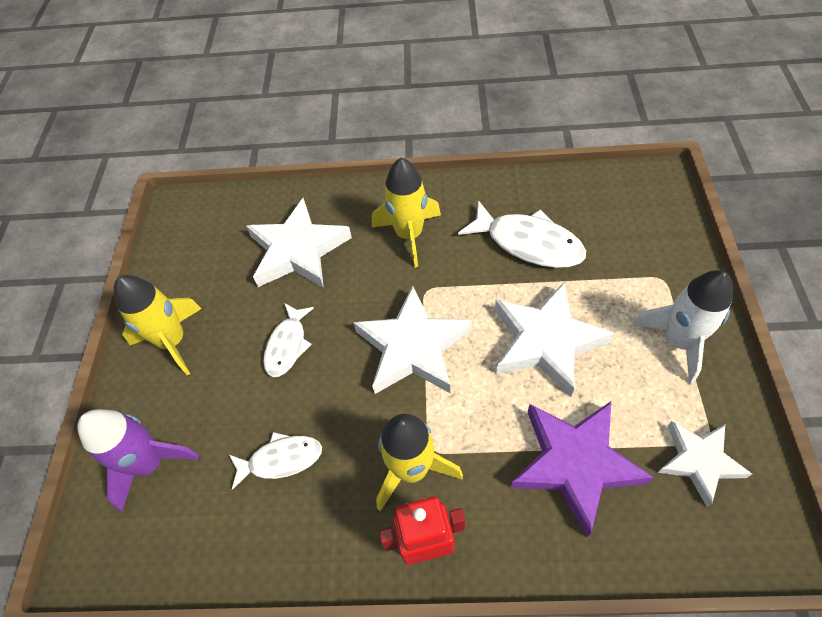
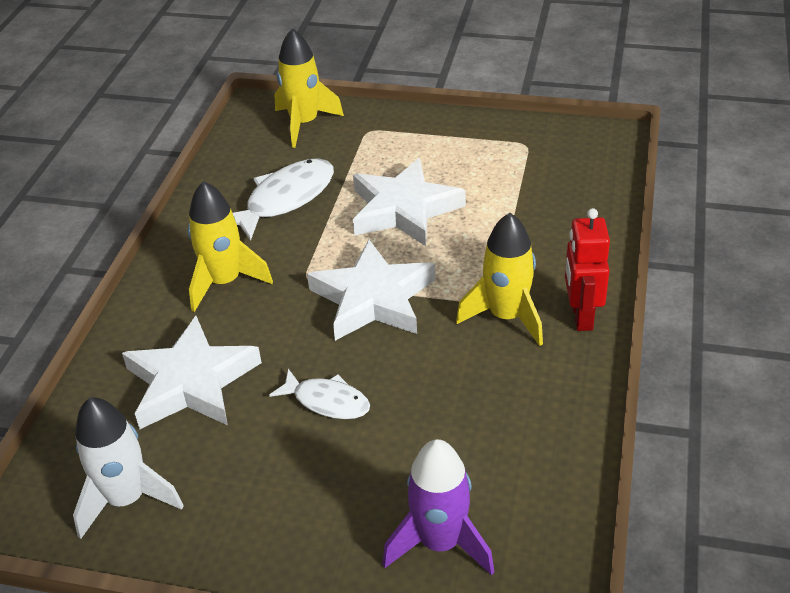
camera: 80 degrees left, 15 degrees down
(173, 341) = (271, 519): yellow rocket -> yellow rocket (304, 124)
(281, 459) = (469, 416): white fish -> none
(575, 464) = (528, 216): purple star -> none
(678, 341) = (434, 138): white rocket -> white rocket (127, 499)
(699, 461) = (542, 153): white star -> none

